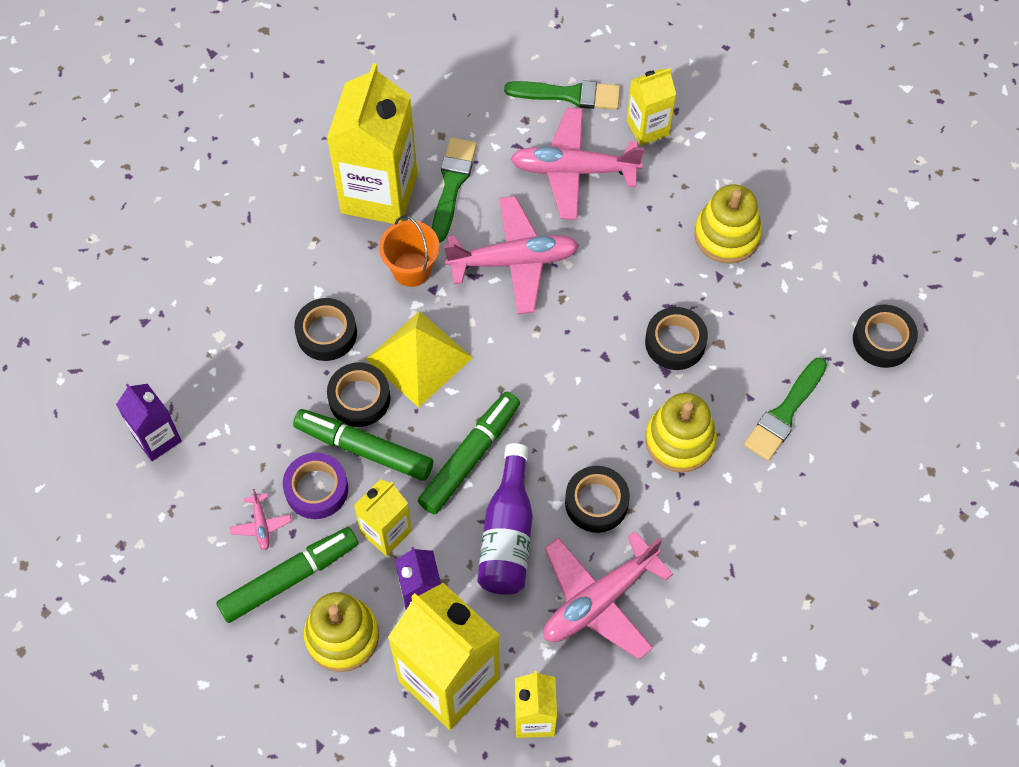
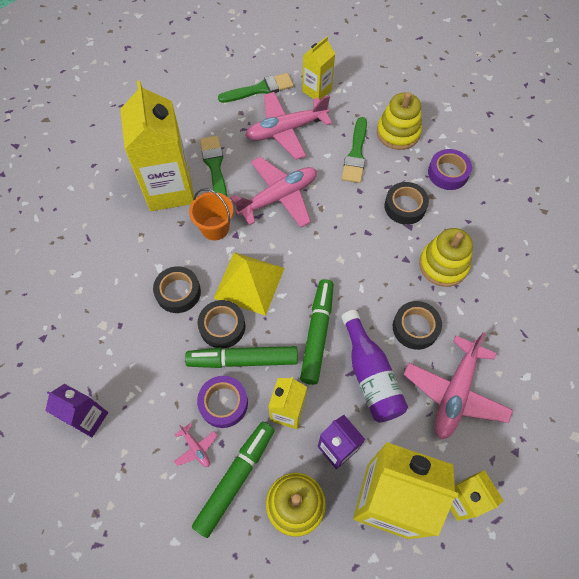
camera: 25 degrees left, 0 degrees up
(762, 320) = (448, 173): none -> purple tape
(784, 413) = (494, 222): green brush -> green brush (356, 154)
(883, 340) = (522, 157): black tape -> none

